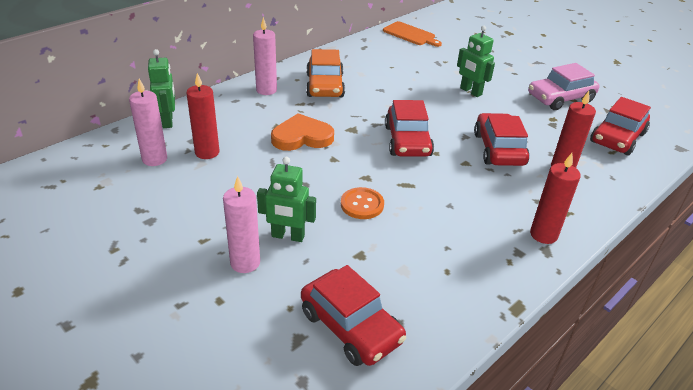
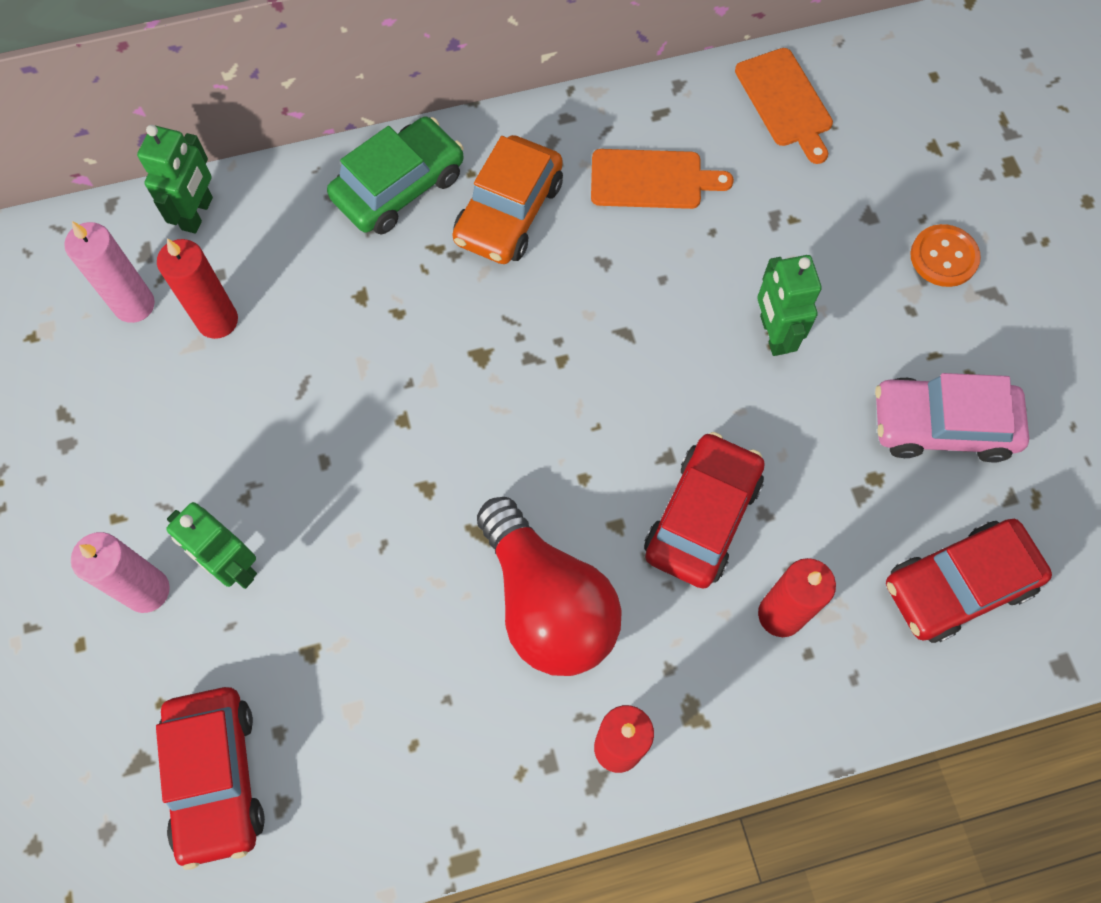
camera: 30 degrees right, 30 degrees up
(266, 90) = (399, 186): pink candle -> green car
(302, 137) = (385, 342): orange heart -> none
(362, 204) = (380, 548): orange button -> orange button (944, 257)
(378, 64) = (651, 180): none -> orange cutting board
(407, 141) = (555, 427): red car -> none
(461, 197) = (547, 603): none -> red light bulb

